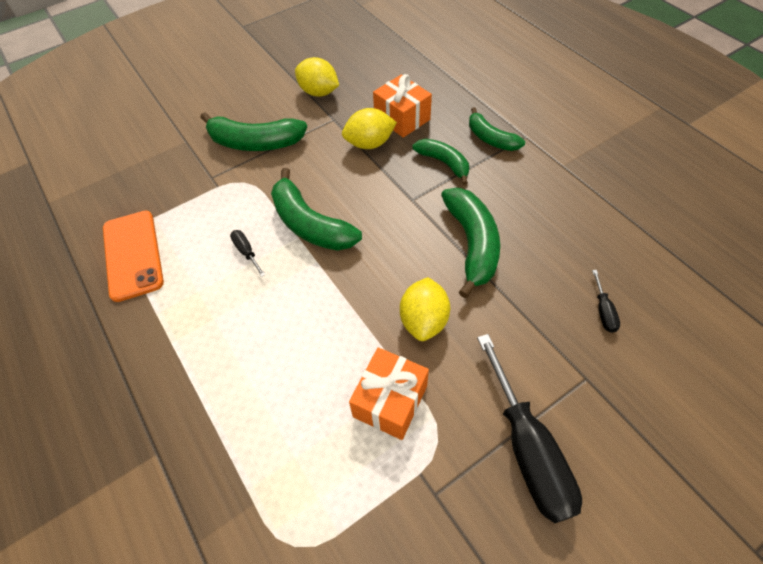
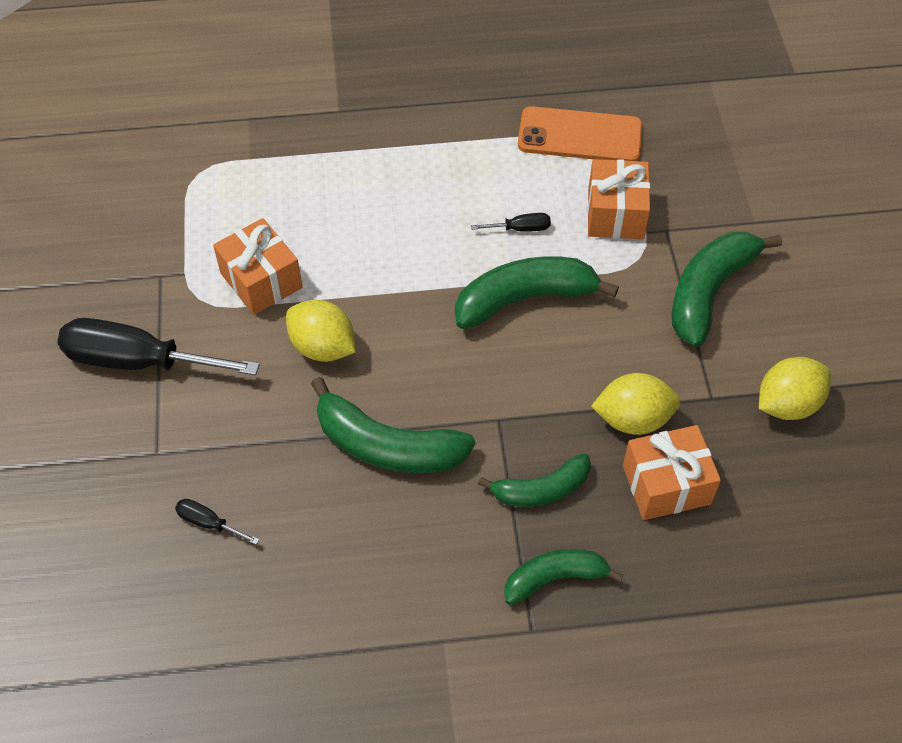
camera: 115 degrees right, 0 degrees up
(208, 206) = (615, 214): none -> orange gift
(369, 144) = (633, 419): yellow lemon -> yellow lemon turned 75 degrees clockwise

